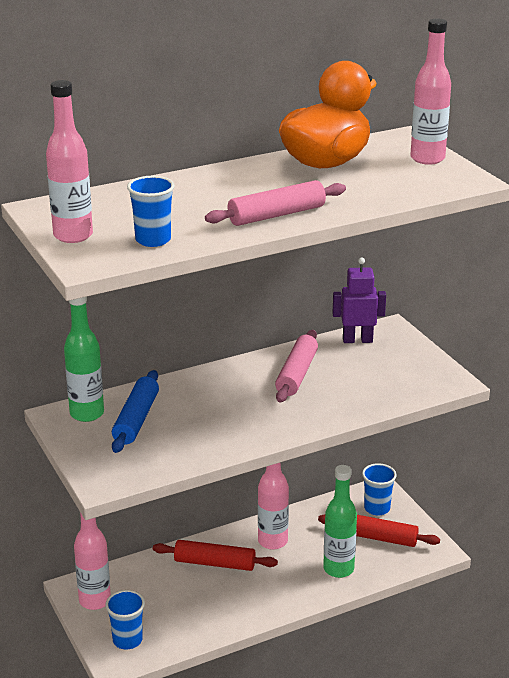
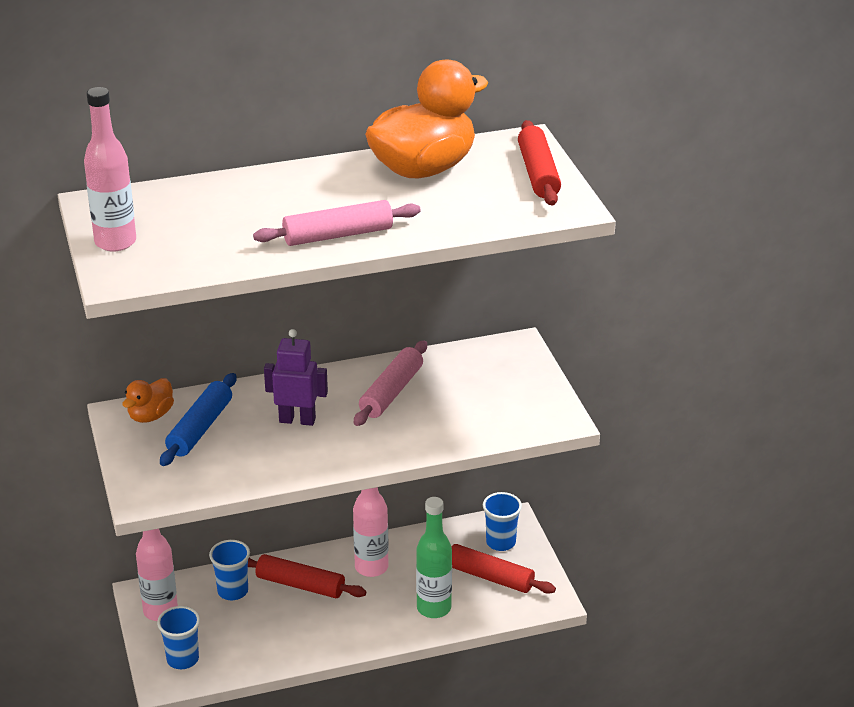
camera: 10 degrees right, 5 degrees up
(87, 414) = (150, 416): green bottle -> orange duck
(153, 240) = (195, 255): blue cup -> blue cup (233, 591)
(357, 340) = (475, 356): purple robot -> purple robot (297, 420)
(427, 159) = (538, 173): pink bottle -> red rolling pin

